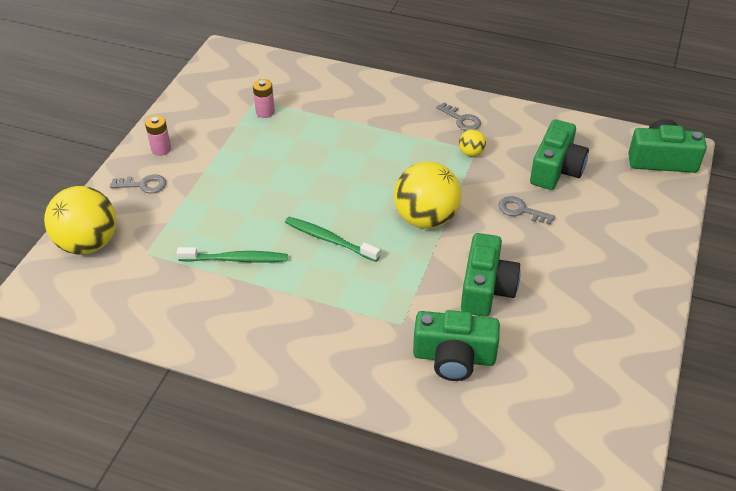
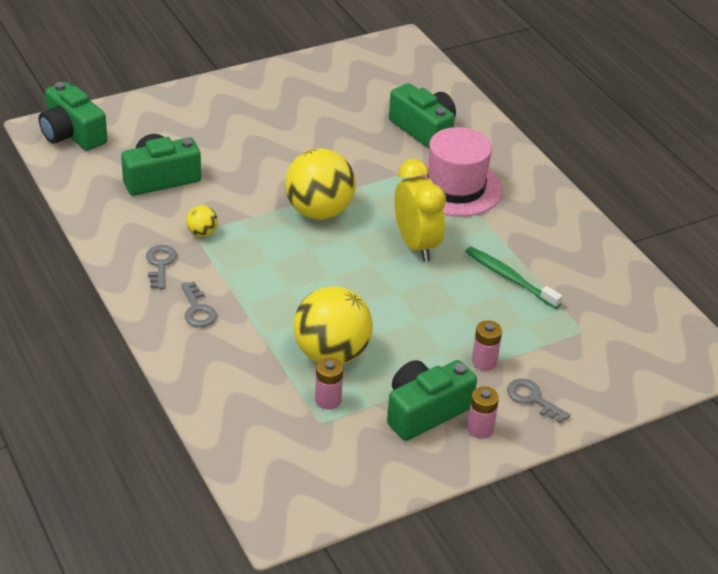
camera: 140 degrees left, 5 degrees down
(88, 243) = (630, 372): yellow ball -> yellow ball (331, 354)
(196, 188) = (484, 362): none -> pink battery
(329, 239) = (416, 245): green toothbrush -> yellow clock
(359, 313) = (455, 187): none -> pink hat
(486, 288) = (346, 147): green camera -> green camera (425, 411)
(520, 210) = (239, 171): grey key -> grey key (197, 310)

